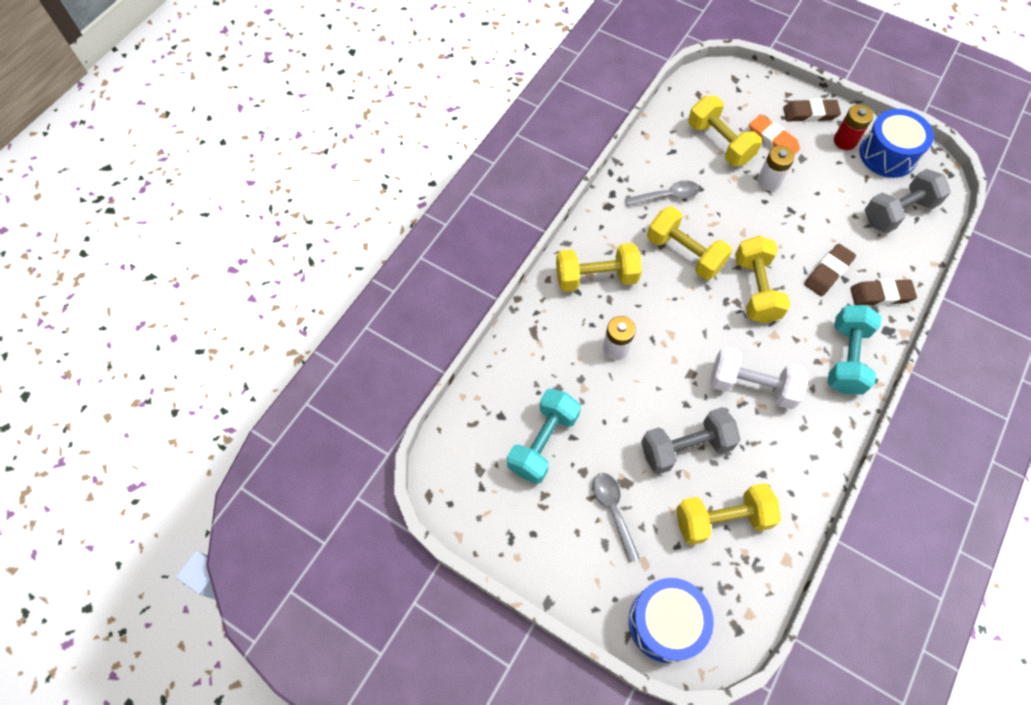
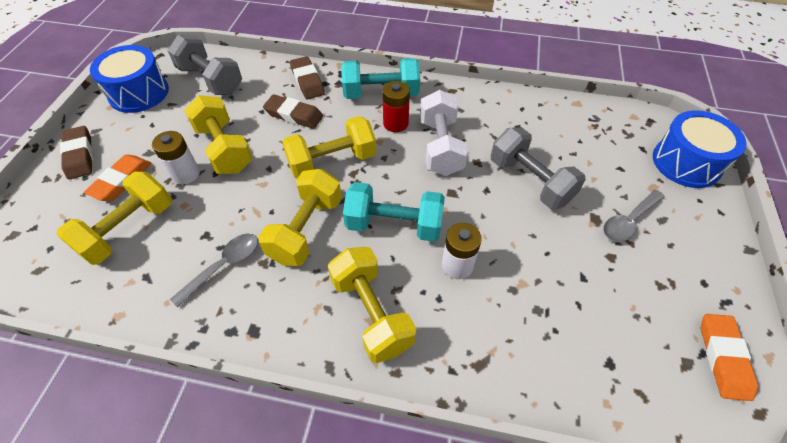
camera: 110 degrees left, 10 degrees down
(472, 499) = (723, 358): none -> orange eraser
(543, 442) = (608, 305): turquoise dumbbell -> turquoise dumbbell (394, 225)
(667, 196) = (224, 266): grey spoon -> grey spoon turned 75 degrees clockwise
(721, 519) = (575, 145): yellow dumbbell -> yellow dumbbell (224, 149)
(845, 141) = (121, 124): red battery -> red battery (395, 123)

